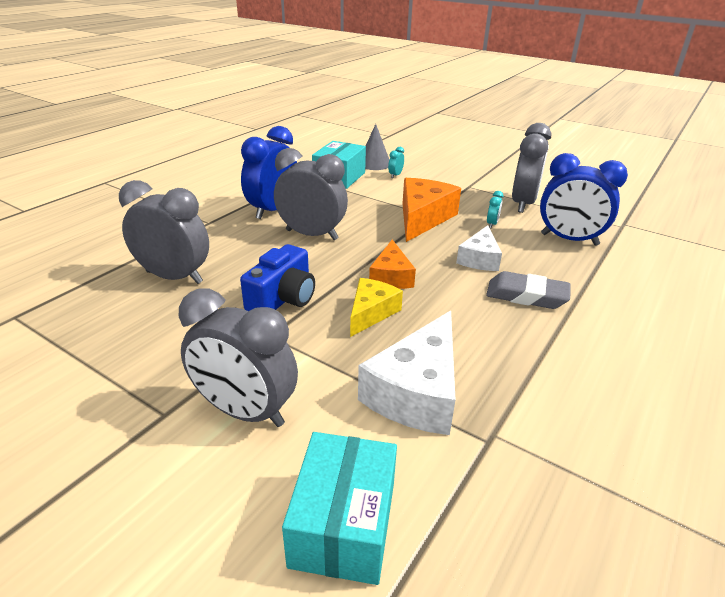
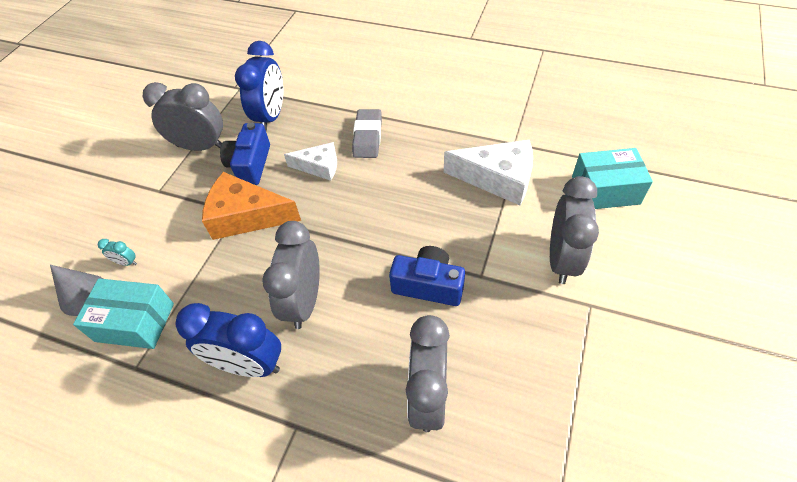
camera: 100 degrees left, 20 degrees up
(371, 313) = (424, 220): yellow cheese -> none
(391, 277) = (367, 218): orange cheese -> none
(492, 224) = (250, 165): turquoise clock -> blue camera

